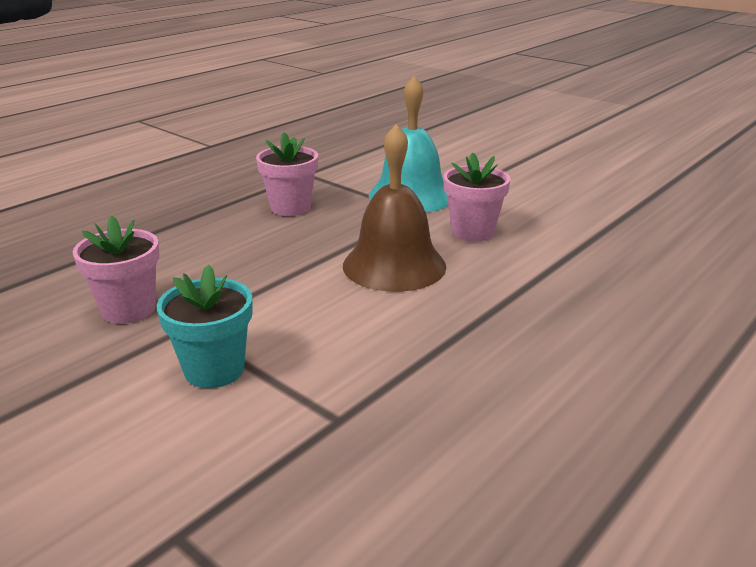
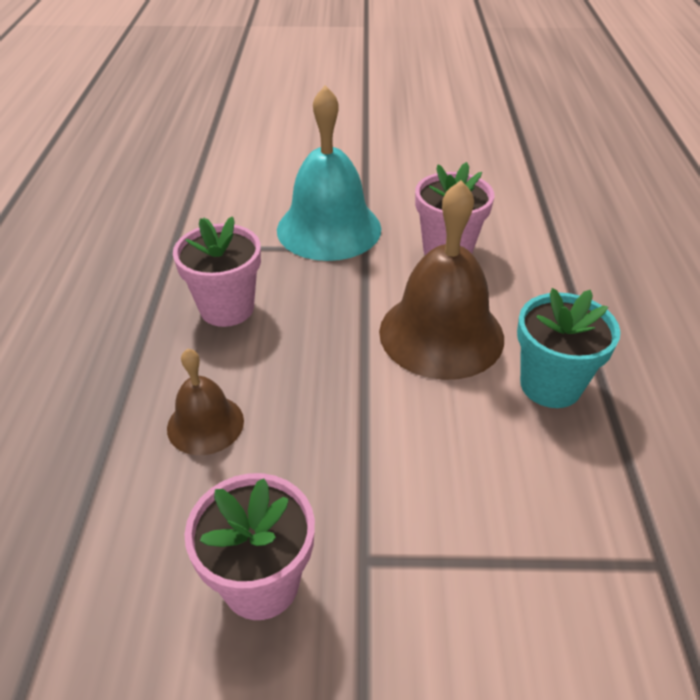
camera: 40 degrees left, 15 degrees up
(202, 245) = (205, 424): none -> brown bell
(214, 370) = (479, 595): turquoise flower pot -> turquoise flower pot (550, 385)

